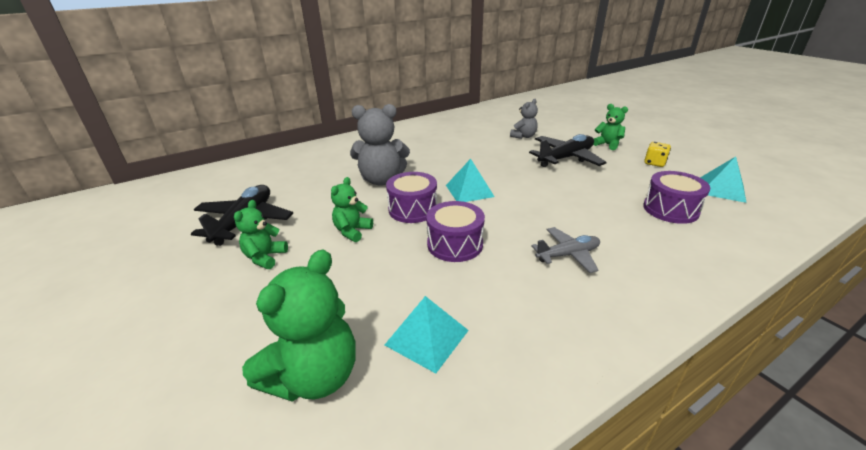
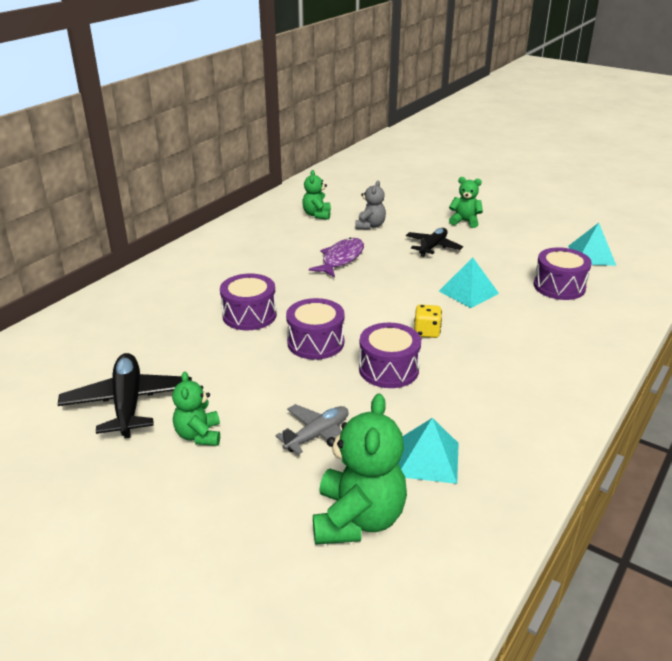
camera: 25 degrees left, 0 degrees up
(352, 231) = (270, 383): green teddy bear -> green teddy bear (317, 215)
(382, 180) = (249, 315): grey teddy bear -> purple drum
(469, 190) = (359, 307): turquoise pyramid -> turquoise pyramid (468, 292)
(482, 154) = (341, 259): none -> purple fish
(565, 158) = (433, 247): black plane -> black plane, size x0.64
(568, 255) = (497, 353): grey plane -> grey plane (317, 435)
(654, 163) = (521, 236): yellow dice -> yellow dice (426, 332)

